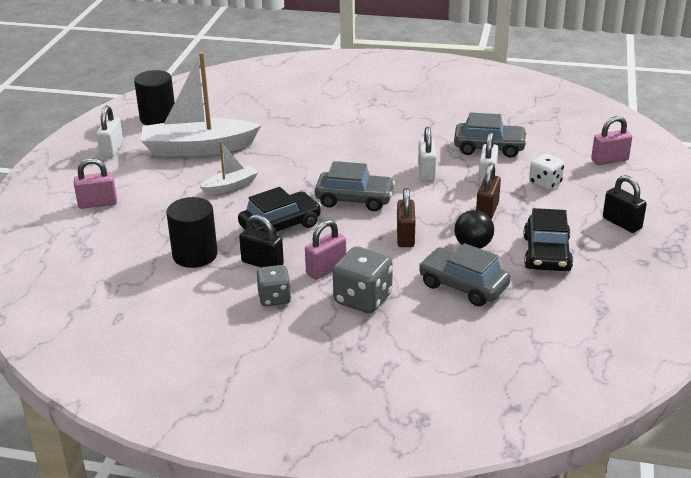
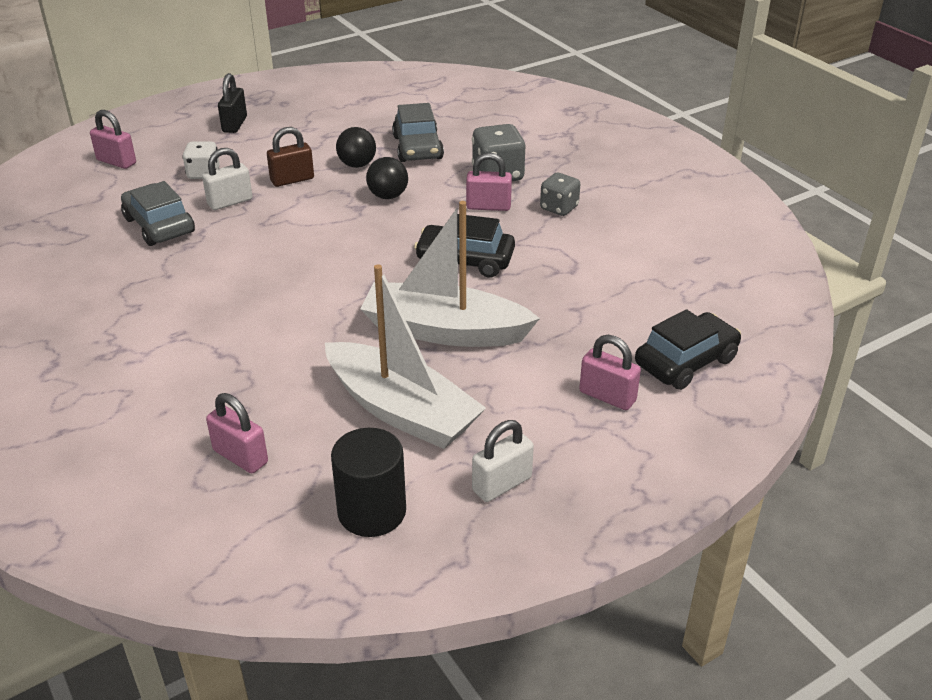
camera: 135 degrees left, 5 degrees up
(195, 255) = (576, 276): black cylinder -> none
(230, 186) = (444, 331): white boat -> white boat, size x2.05
(242, 105) = (240, 456): none -> pink padlock
(262, 263) = (529, 237): black padlock -> none
(354, 199) = (363, 247): grey car -> none
(405, 237) = (388, 196): brown padlock -> black ball
(426, 172) = (258, 235): white padlock -> none
(546, 254) = (325, 135): black car -> black car (686, 362)

